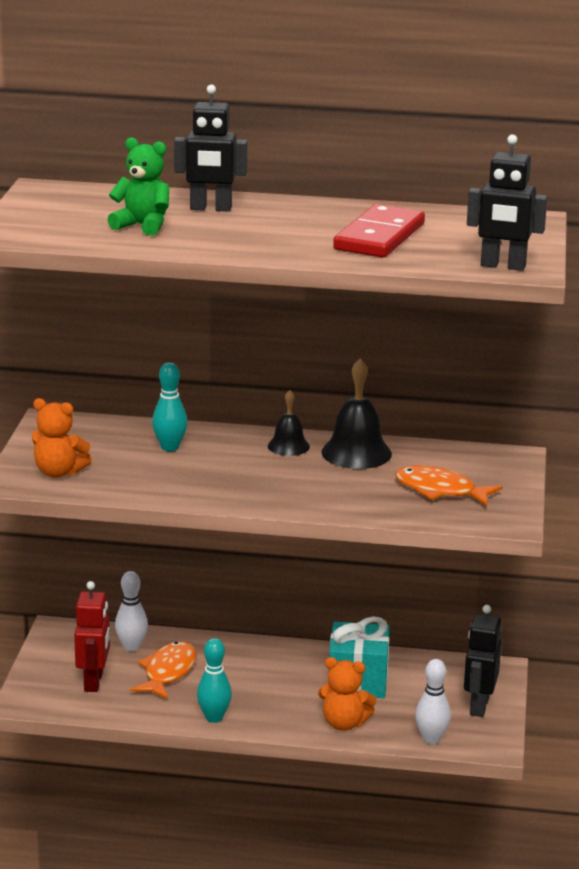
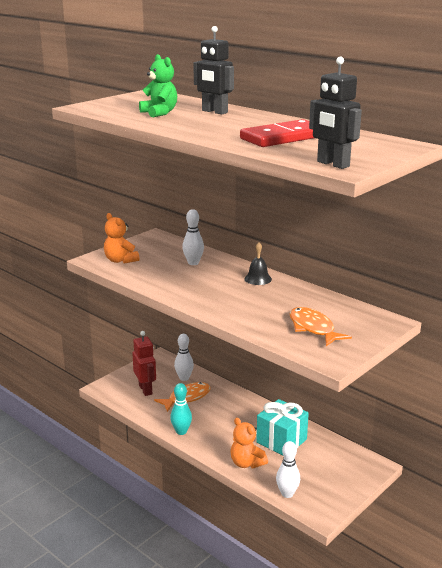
camera: 35 degrees right, 0 degrees up
(94, 682) = (145, 389): red robot -> red robot turned 60 degrees counterclockwise
(170, 447) = (193, 263): turquoise bowling pin -> white bowling pin
(356, 453) = (292, 293): black bell -> none
(478, 706) = (338, 484): black robot -> none

